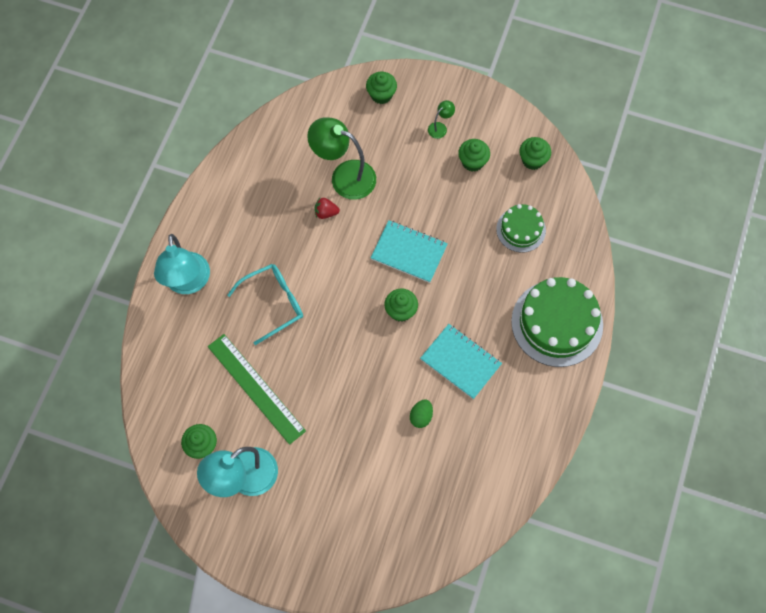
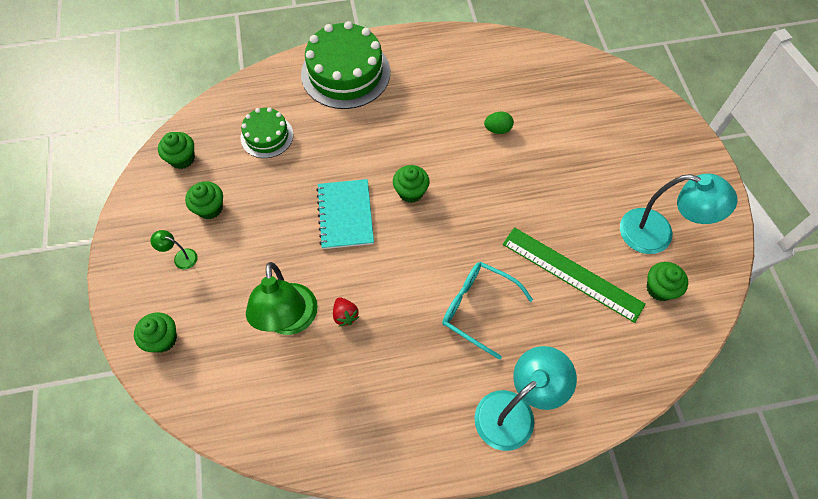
camera: 120 degrees left, 5 degrees down
(256, 388) = (572, 273): green ruler -> green ruler turned 75 degrees counterclockwise
(460, 362) = (428, 124): turquoise notebook -> none

